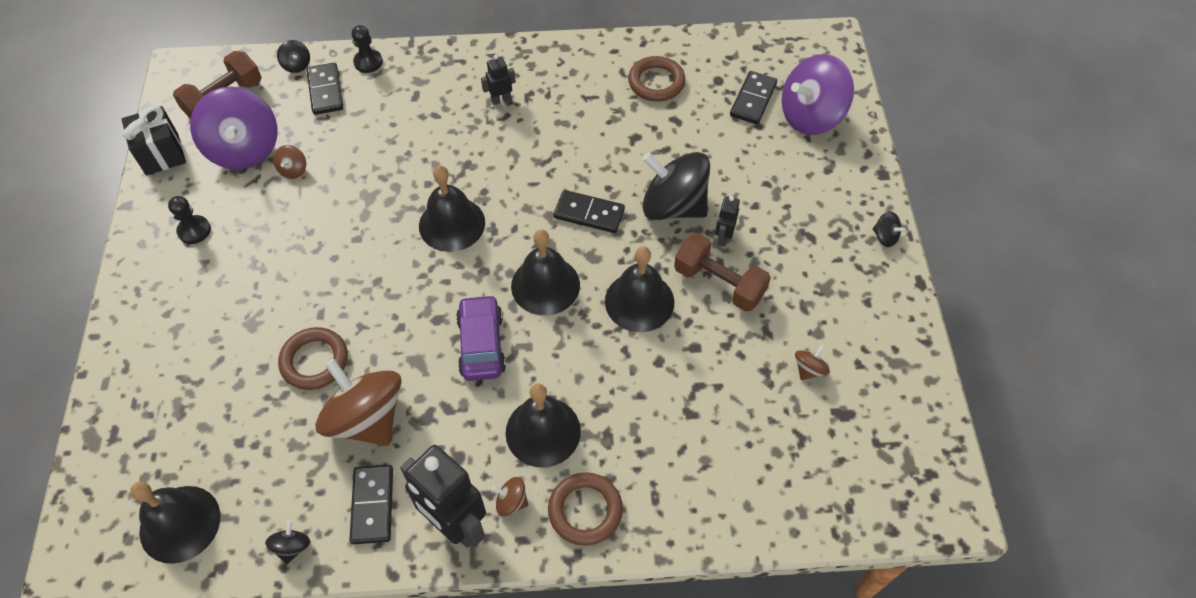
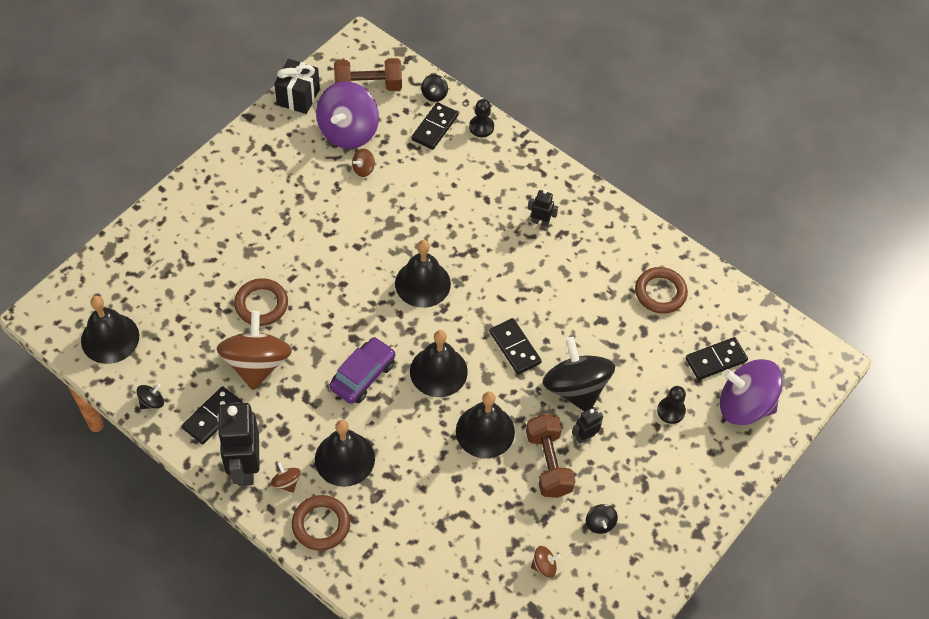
camera: 40 degrees right, 0 degrees up
(194, 230) = (271, 164): black pawn -> black pawn (671, 411)
(885, 237) = (697, 530): black spinning top -> black spinning top (600, 523)

